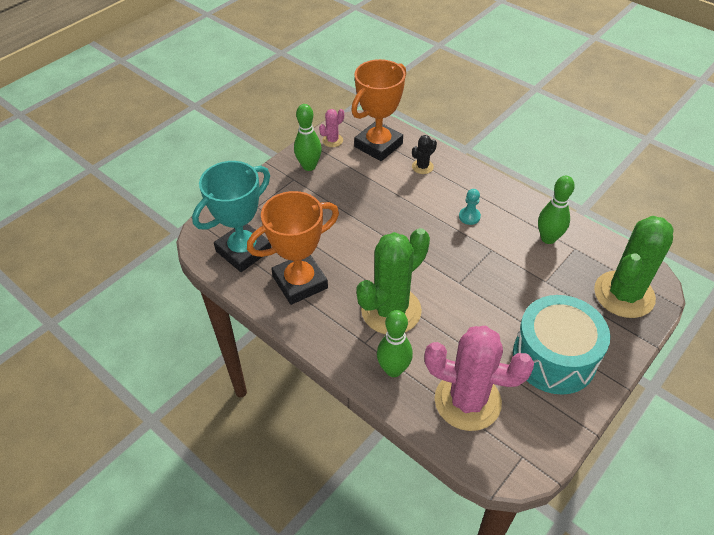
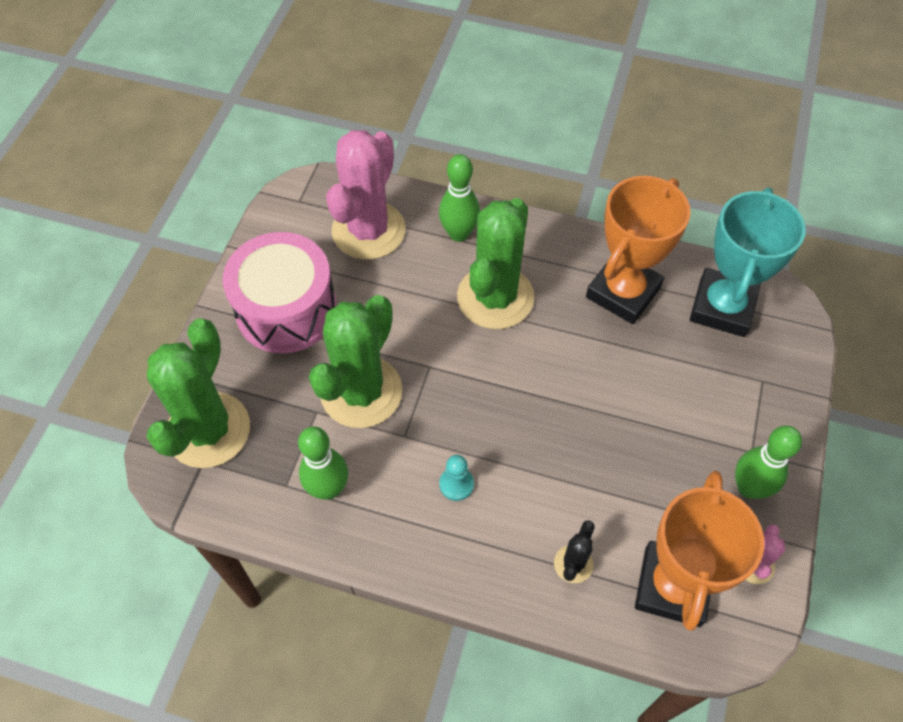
camera: 155 degrees right, 10 degrees up
(467, 401) = (368, 230): pink cactus -> pink cactus turned 60 degrees counterclockwise
(511, 282) = (361, 392): none -> green cactus
(554, 358) = (286, 310): turquoise drum -> pink drum

